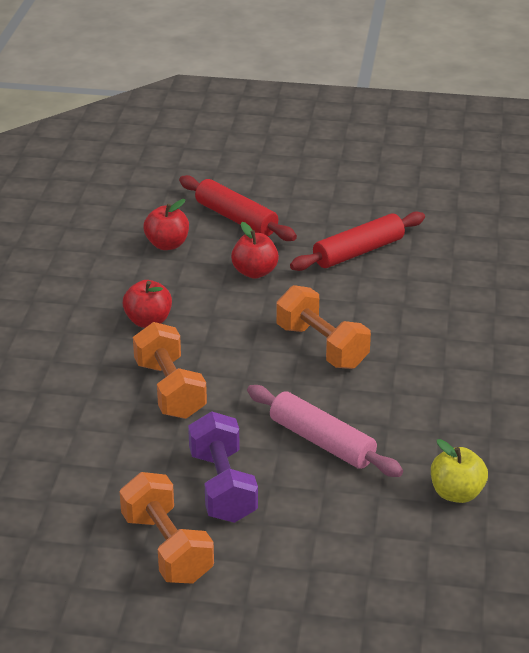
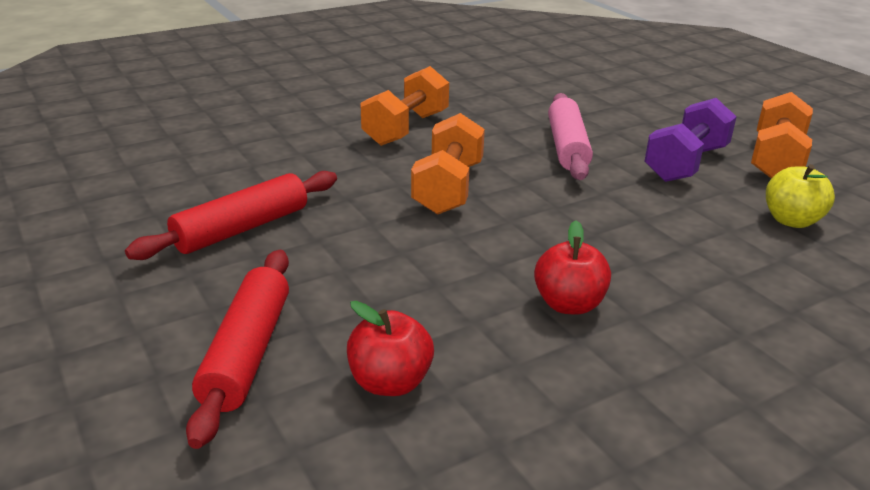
camera: 130 degrees left, 5 degrees down
(170, 390) = (639, 235): orange dumbbell -> orange dumbbell (406, 129)
(255, 272) = (369, 277): red apple -> none
(358, 251) = (242, 229): red rolling pin -> red rolling pin turned 60 degrees counterclockwise
(456, 493) = (530, 94): yellow apple -> yellow apple (791, 220)

